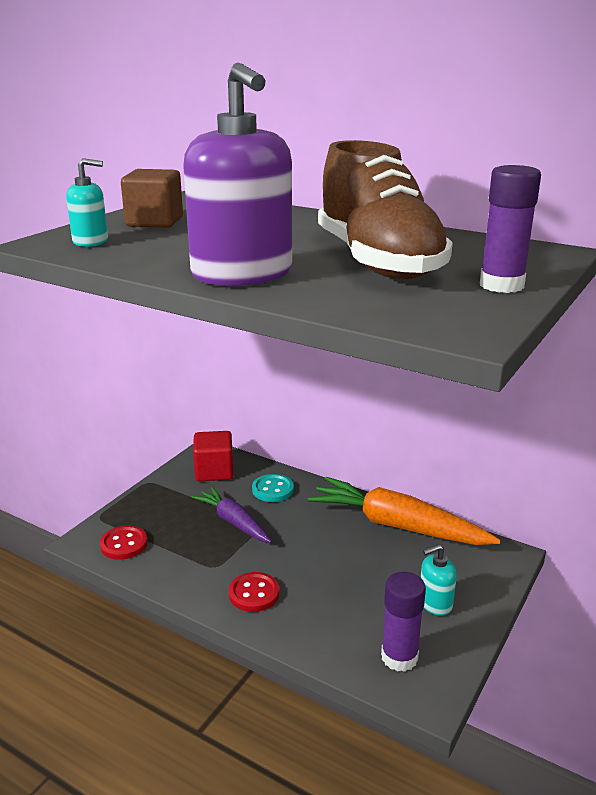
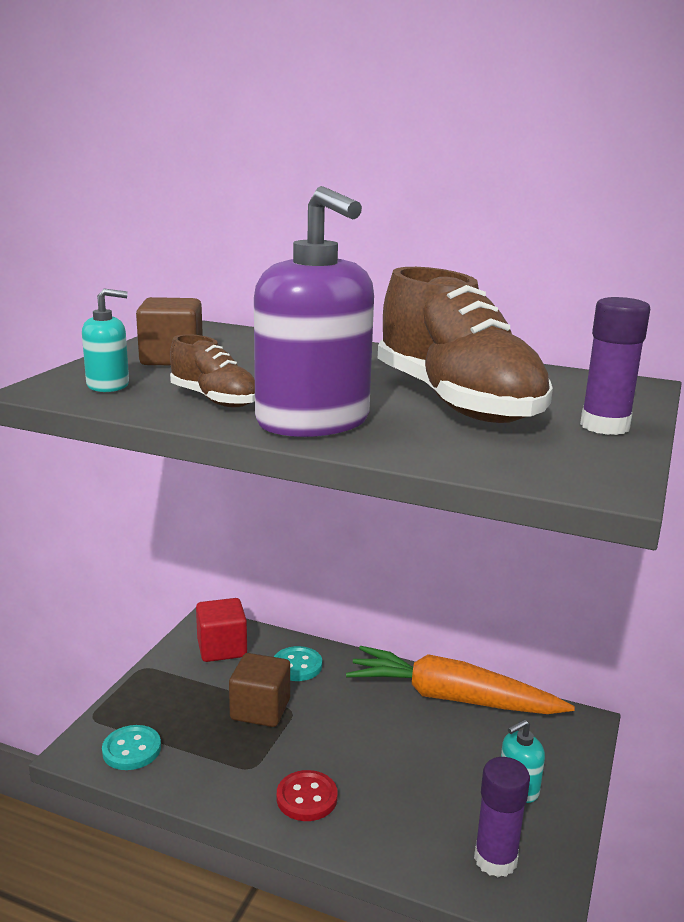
camera: 10 degrees left, 5 degrees down
(124, 544) = (132, 749): red button -> turquoise button
(170, 255) = (214, 400): none -> brown shoe
(233, 522) = (260, 709): purple carrot -> brown cube

